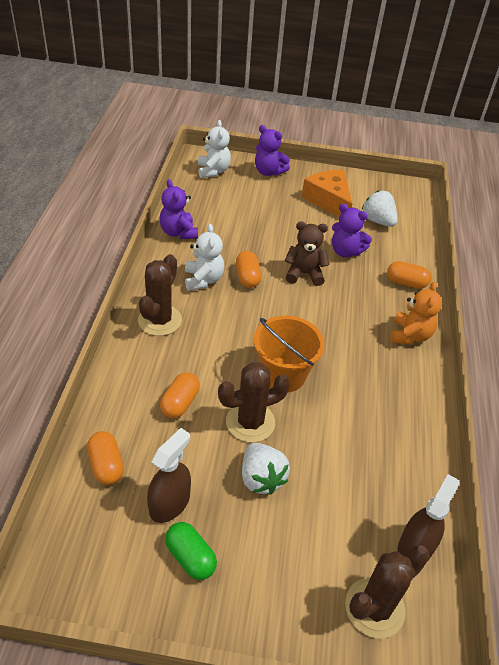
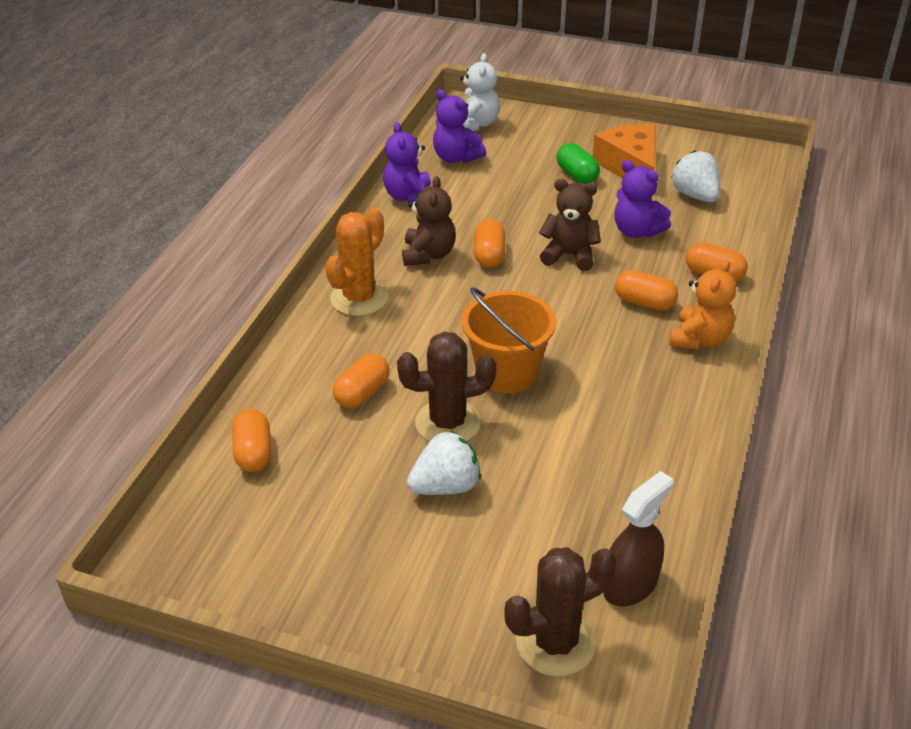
camera: 15 degrees right, 5 degrees down
(160, 320) = (359, 298): brown cactus -> orange cactus
(169, 503) = (322, 501): brown spray bottle -> none
(190, 557) = (333, 561): green capsule -> green capsule (577, 175)
(203, 280) = (428, 255): white teddy bear -> brown teddy bear
(261, 478) = (446, 486): white strawberry -> white strawberry turned 105 degrees counterclockwise
(268, 172) = (553, 127): purple teddy bear -> purple teddy bear (456, 158)
(365, 308) = (644, 303): none -> orange capsule

